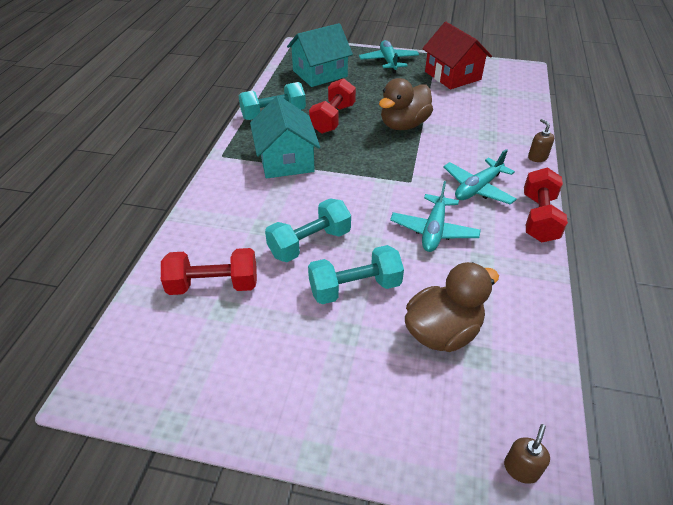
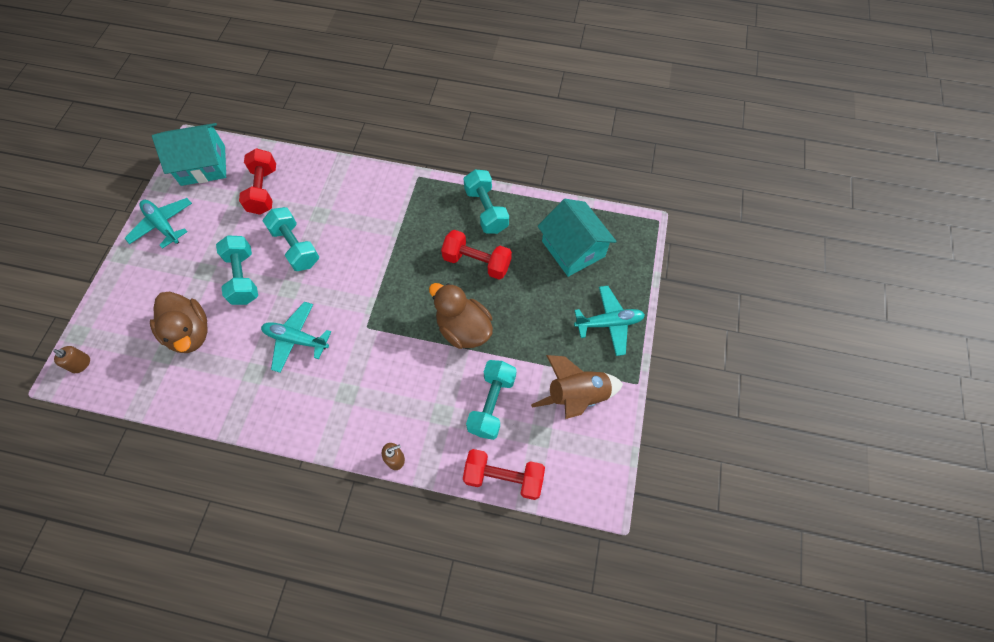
camera: 90 degrees right, 20 degrees up
(286, 160) = (408, 225): turquoise house -> turquoise house (203, 165)
(452, 75) = (577, 396): red house -> brown rocket
(471, 111) = (492, 404): none -> turquoise dumbbell
(477, 188) = (349, 386): turquoise plane -> turquoise plane (163, 225)
(539, 218) = (299, 434): red dumbbell -> red dumbbell (503, 477)

